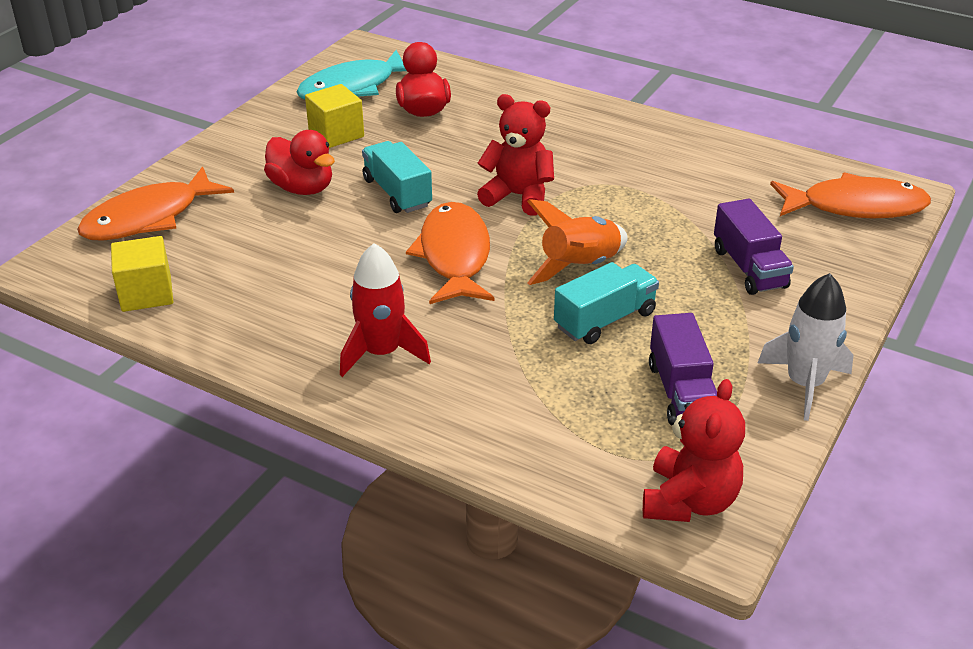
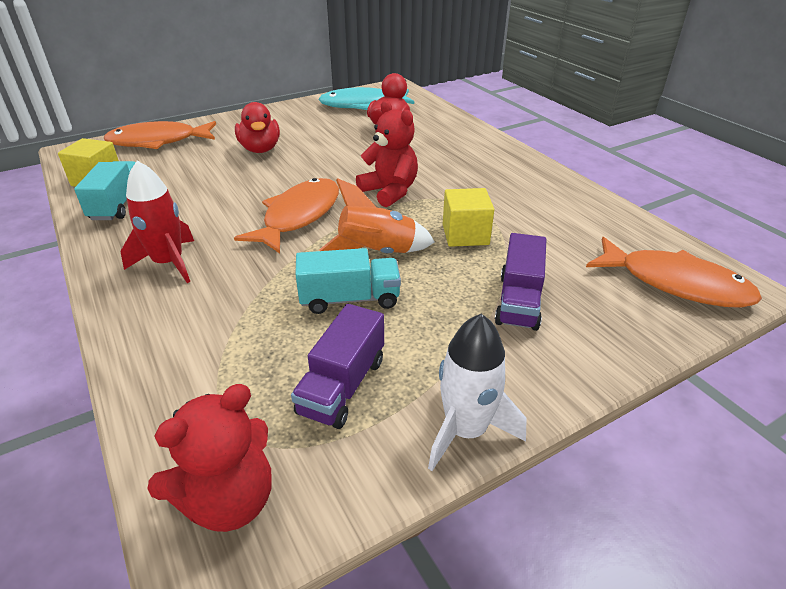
camera: 30 degrees right, 0 degrees up
(336, 134) = (319, 126): yellow cube -> yellow cube (465, 234)
(397, 193) = (312, 167): turquoise truck -> turquoise truck (118, 204)

